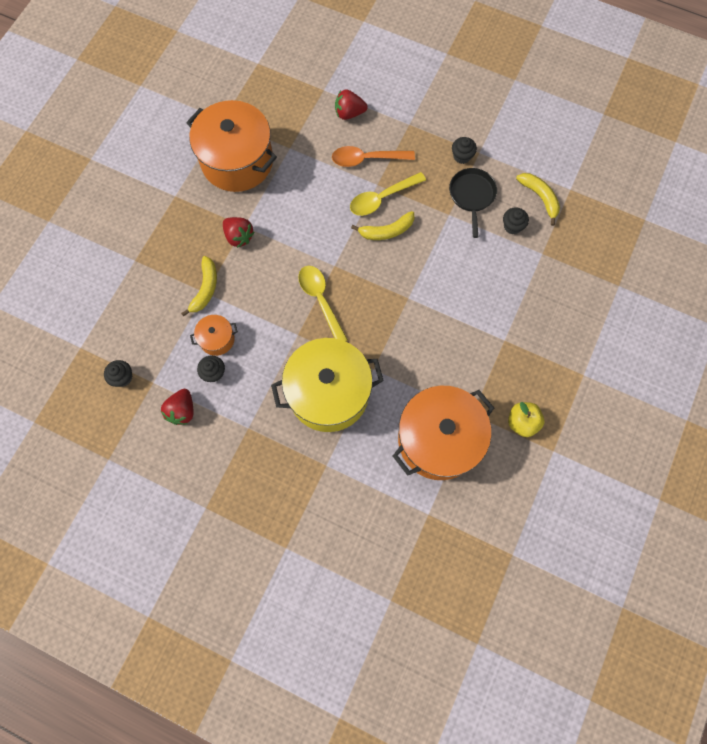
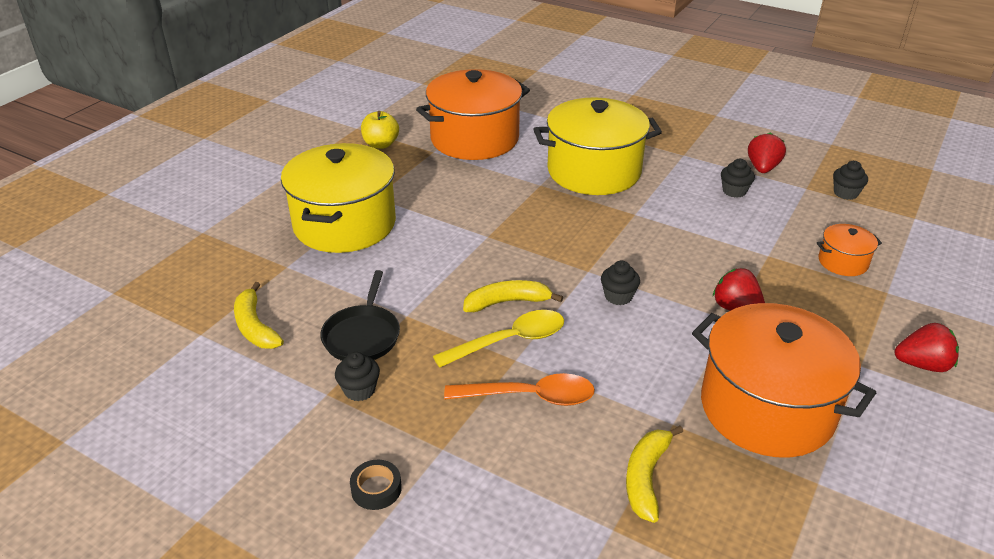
camera: 175 degrees left, 35 degrees down
(205, 289) = (769, 258): yellow banana -> yellow banana (646, 477)
(217, 339) = (738, 215): orange pot -> orange pot (843, 262)
(320, 300) = (606, 240): yellow spoon -> none
(349, 113) = (559, 477): red strawberry -> red strawberry (922, 364)
(437, 100) = (376, 489): none -> black tape
(512, 226) = (315, 296): black cupcake -> black cupcake (618, 296)
(517, 303) = (345, 224): none -> yellow pot

